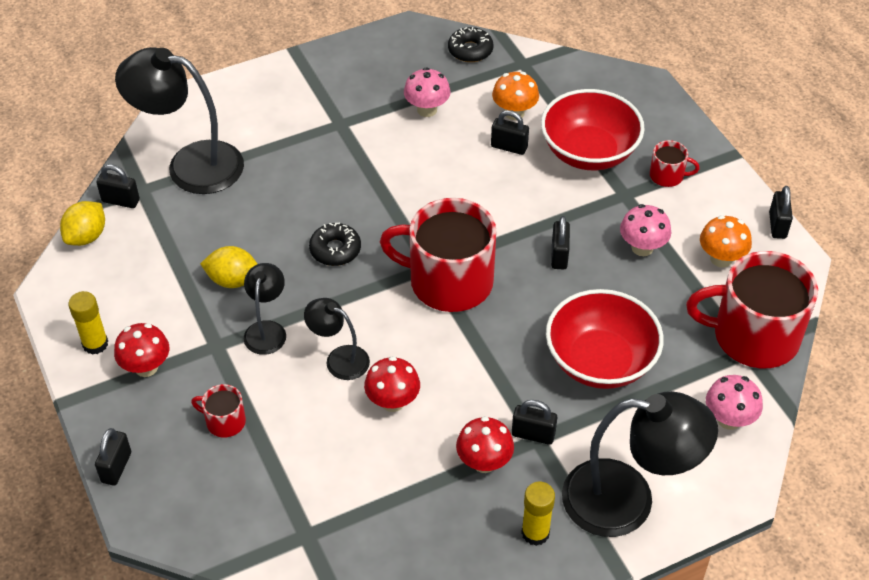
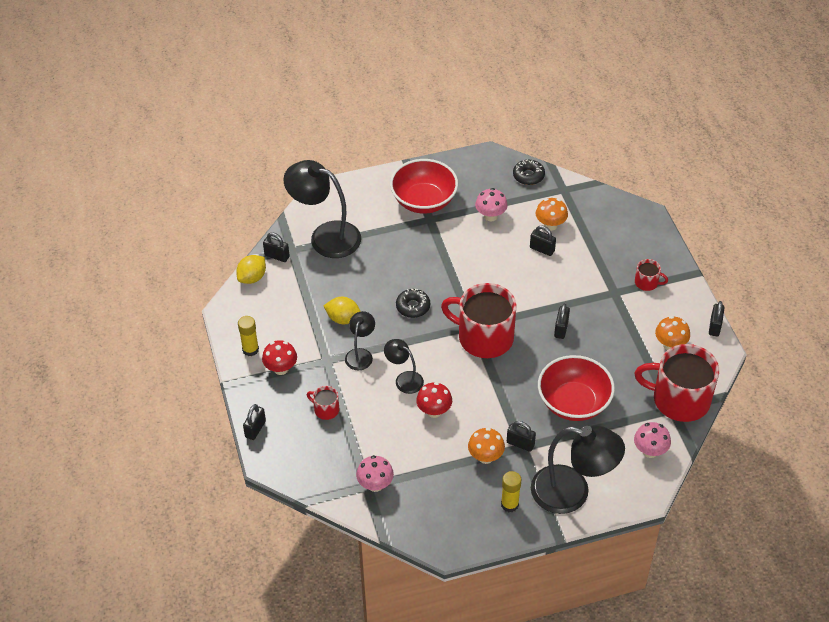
camera: 10 degrees right, 0 degrees up
(484, 462) = (485, 457): red mushroom -> orange mushroom
(589, 152) = (596, 259): red bowl -> red bowl (424, 201)
(642, 248) = (618, 330): pink mushroom -> pink mushroom (375, 485)

